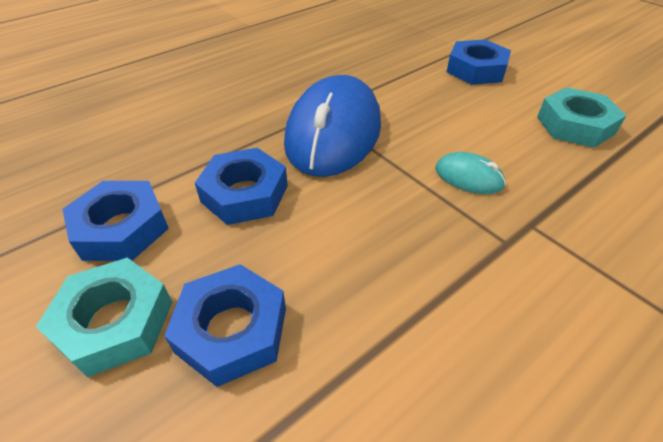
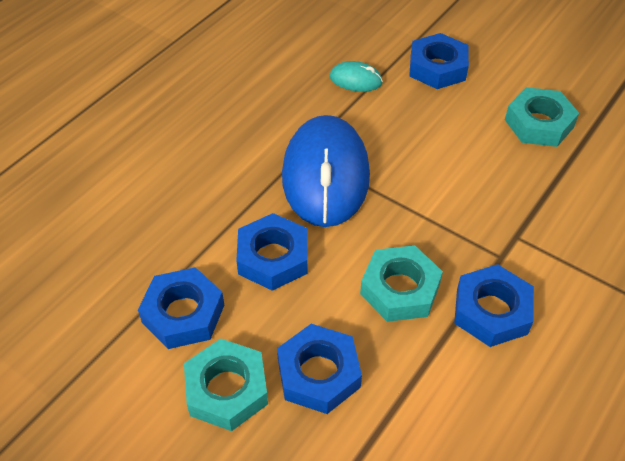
camera: 15 degrees left, 5 degrees up
(372, 253) = (400, 289): none -> turquoise nut
(468, 177) = (458, 200): turquoise mouse -> turquoise mouse (355, 80)
(481, 303) = (491, 311): none -> blue nut

